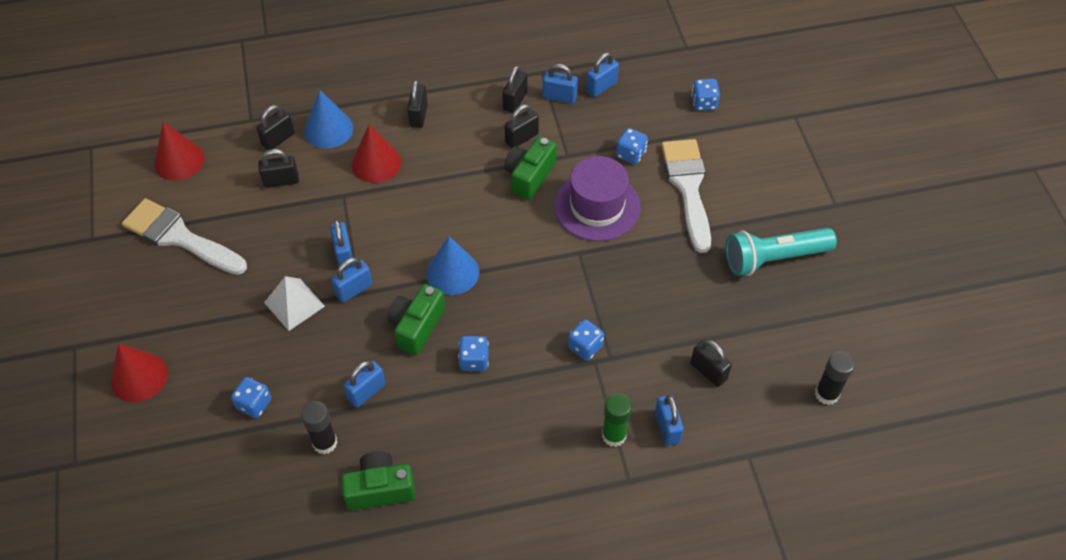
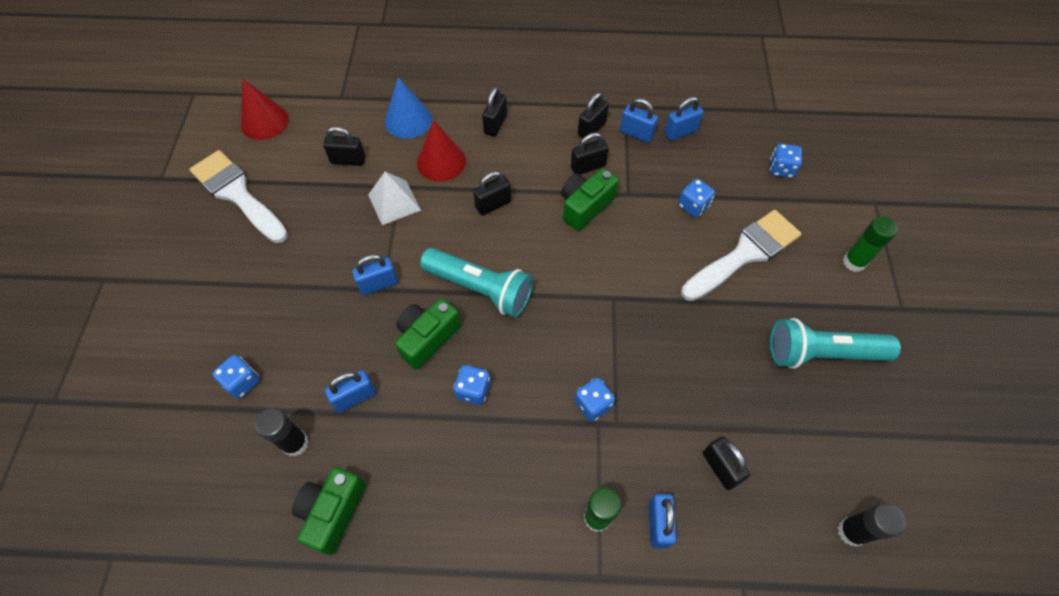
camera: 15 degrees right, 5 degrees up
(139, 377) = (147, 325): red cone -> none
(278, 139) = (359, 120): black padlock -> black padlock (493, 204)
(294, 304) = (317, 286): white pyramid -> white pyramid (394, 202)
(344, 254) = (381, 245): blue padlock -> none
(380, 489) = (332, 512): green camera -> green camera turned 75 degrees counterclockwise
(452, 272) = (480, 289): blue cone -> turquoise flashlight
(597, 206) = (645, 252): purple hat -> none
(688, 187) = (744, 254): white brush -> white brush turned 45 degrees clockwise
(786, 174) = (854, 262): none -> green glue stick

